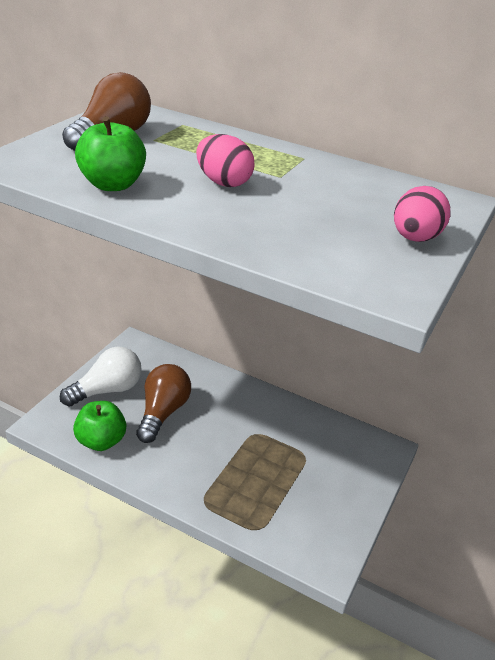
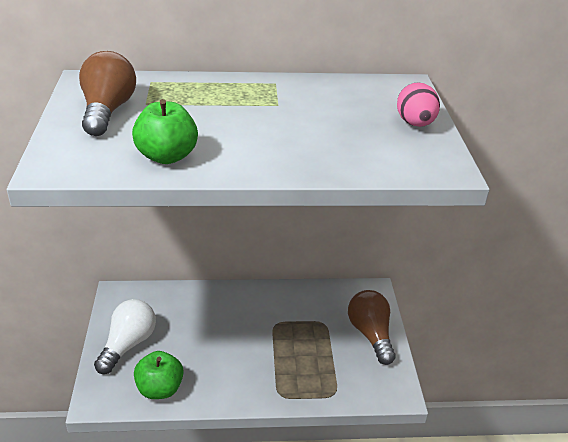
camera: 30 degrees left, 0 degrees up
(163, 412) = (191, 341): brown light bulb -> brown light bulb (370, 334)
(223, 182) = (246, 124): pink egg -> none

